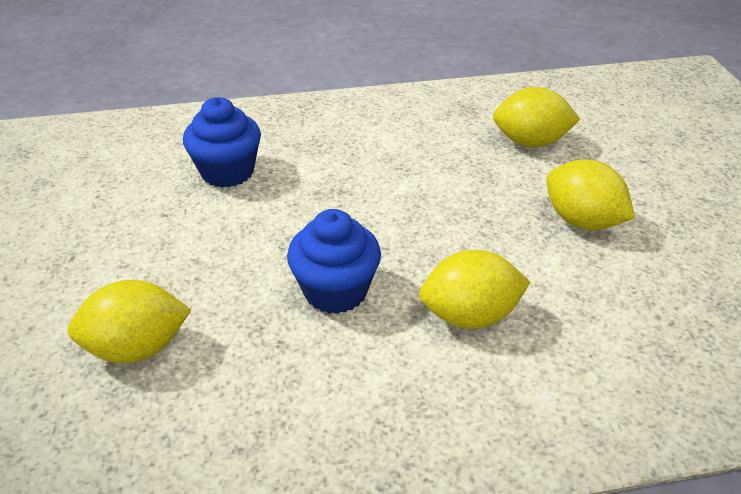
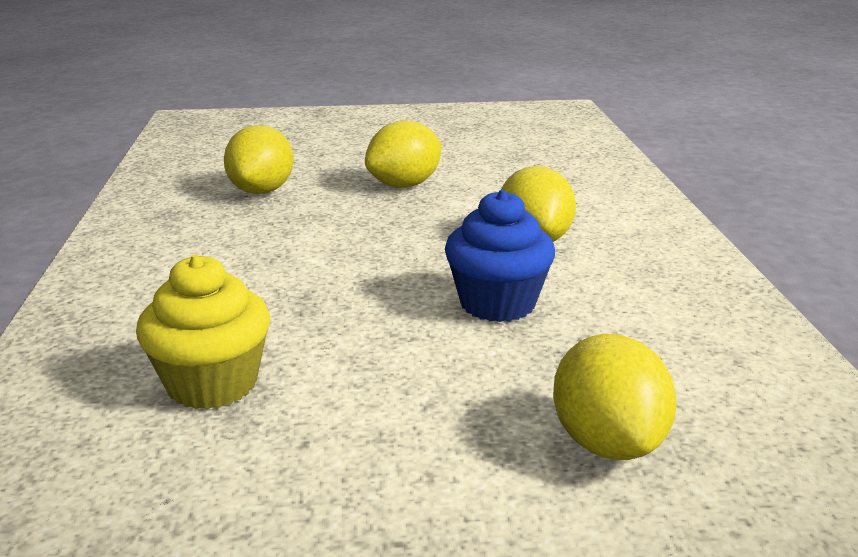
camera: 85 degrees left, 15 degrees down
(227, 172) = (212, 384): blue cupcake -> yellow cupcake

